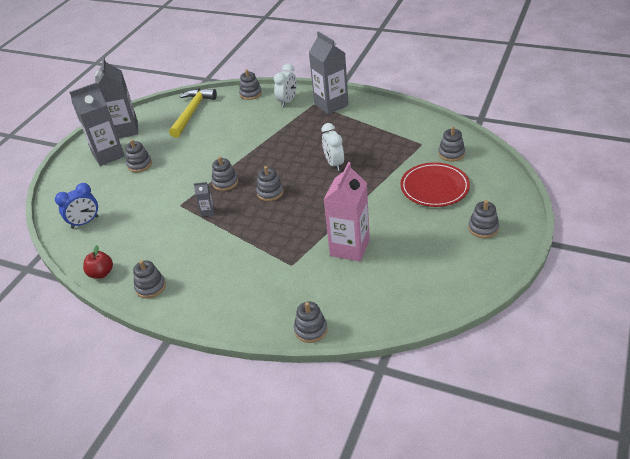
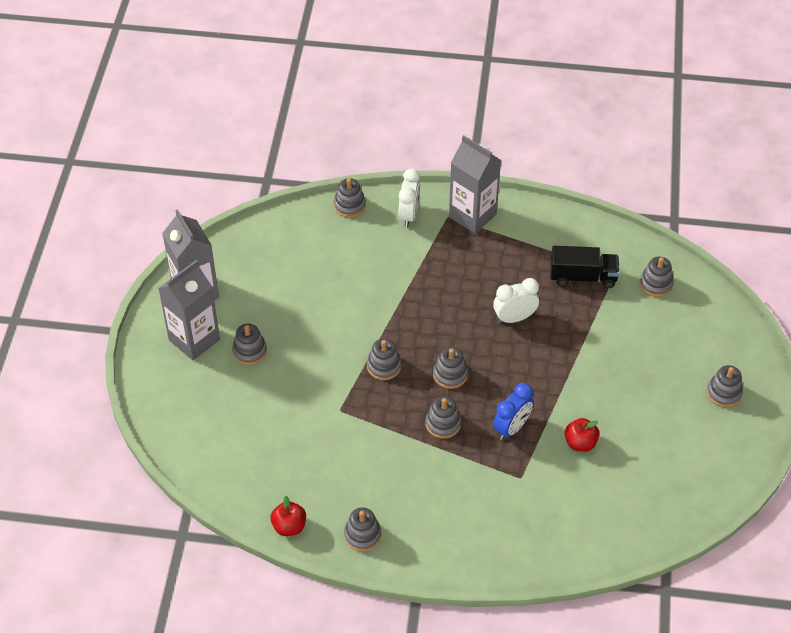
camera: 20 degrees left, 10 degrees up
(85, 222) = (224, 455): blue clock -> blue clock (512, 428)
(192, 112) = (279, 249): yellow hammer -> none
(207, 211) = (382, 415): grey carton -> none
(311, 329) = (576, 558): grey stacking toy -> grey stacking toy (443, 424)
(334, 164) = (514, 318): white clock -> white clock turned 105 degrees clockwise
(349, 248) = (580, 443): pink carton -> red apple
(396, 144) = (583, 277): none -> black truck
(434, 187) = (651, 340): red plate -> none

